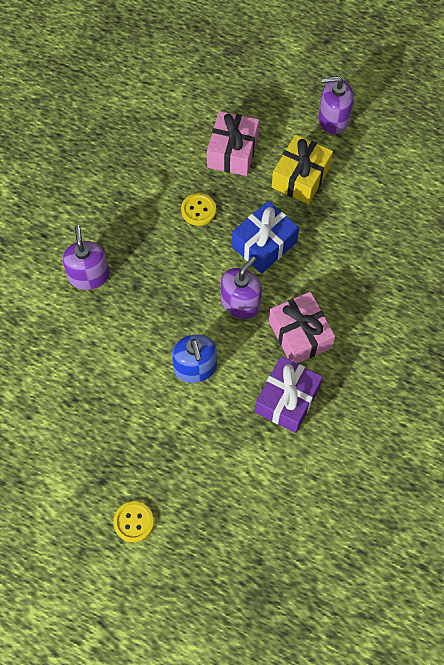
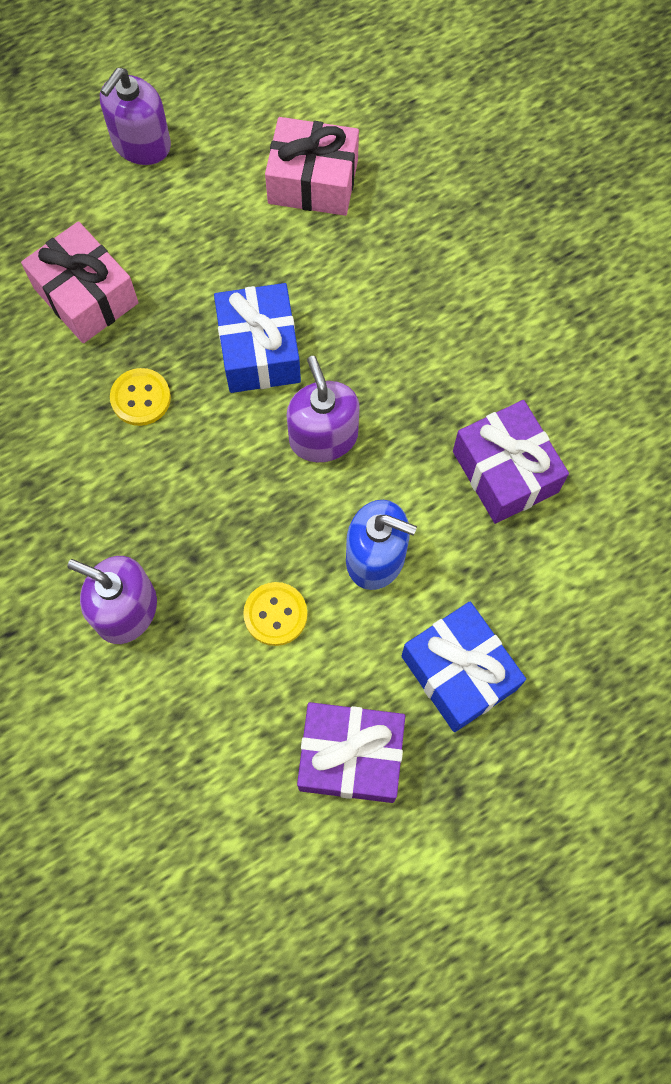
camera: 55 degrees left, 5 degrees up
(86, 420) = (350, 756): none -> purple gift
(133, 522) = (546, 785): yellow button -> yellow button (275, 614)
(163, 444) = (458, 672): none -> blue gift
(299, 335) = (424, 395): pink gift -> pink gift (313, 182)
(300, 177) = (195, 240): yellow gift -> none

